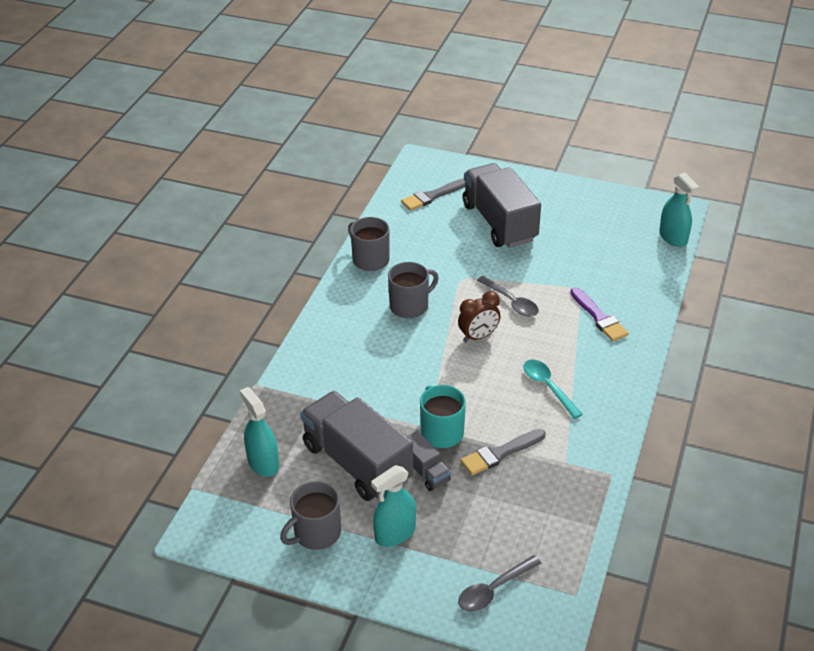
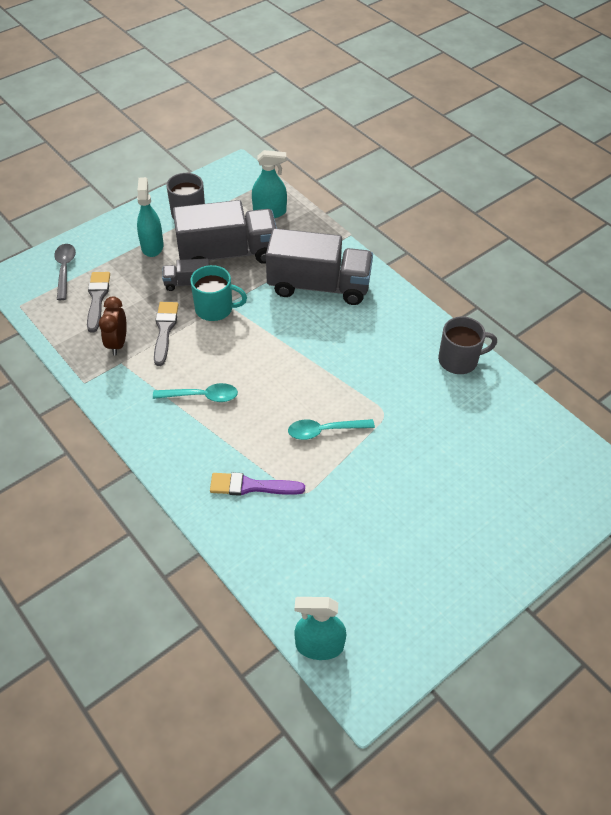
camera: 120 degrees right, 10 degrees up
(410, 306) = (373, 357): grey mug -> none
(432, 196) = (537, 457): grey brush -> grey brush (97, 298)
(478, 336) = (298, 383): brown clock -> brown clock (117, 343)
(499, 222) = (454, 491): grey truck -> grey truck (319, 286)
(511, 302) = (324, 431): grey spoon -> turquoise spoon

